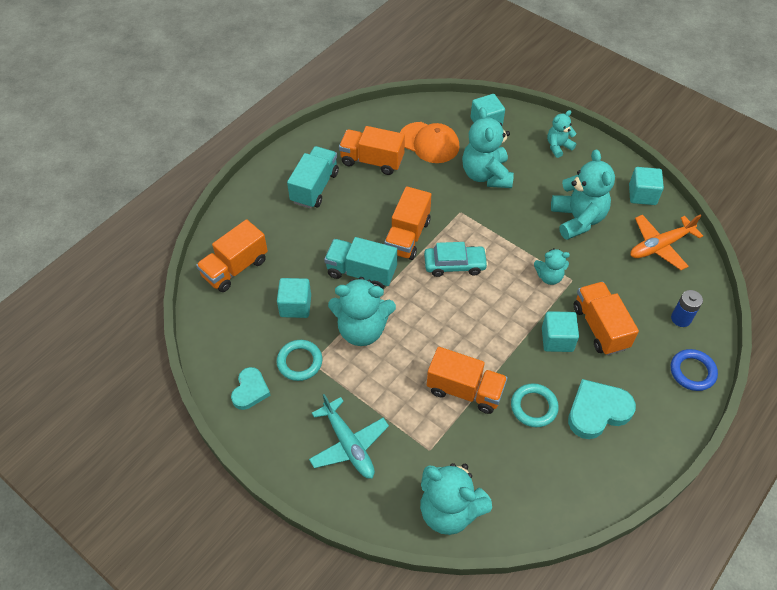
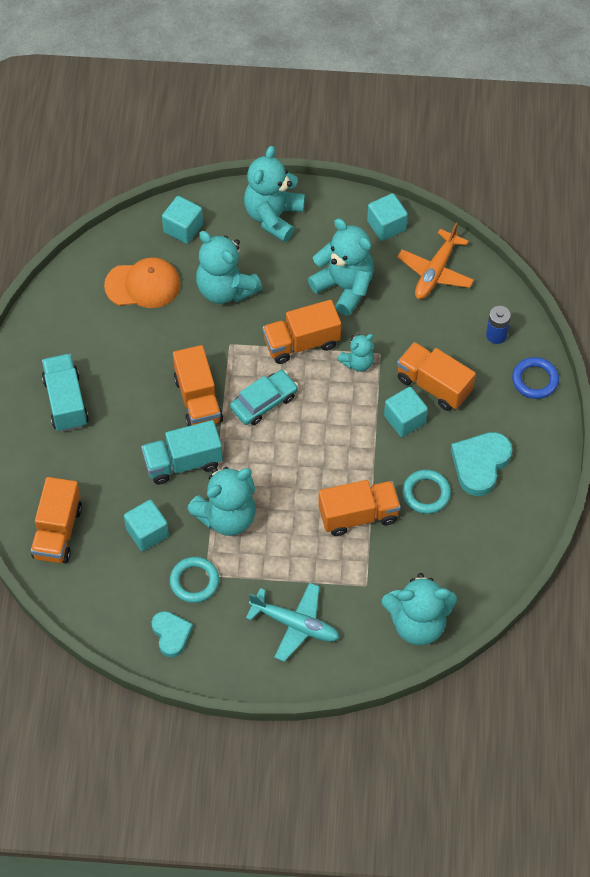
camera: 35 degrees left, 5 degrees up
(372, 161) = (101, 339): orange truck -> orange truck (301, 343)
(558, 146) = (273, 216): turquoise teddy bear -> turquoise teddy bear, size x1.82

